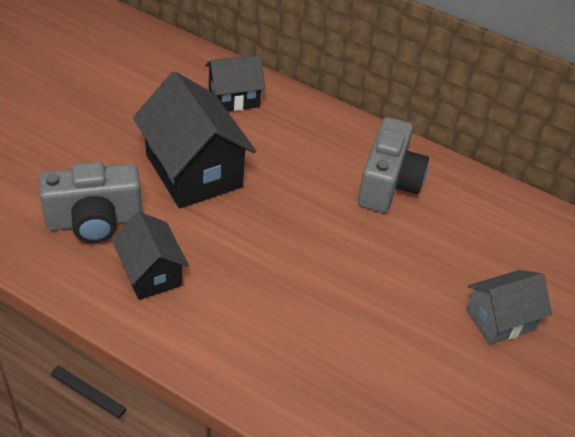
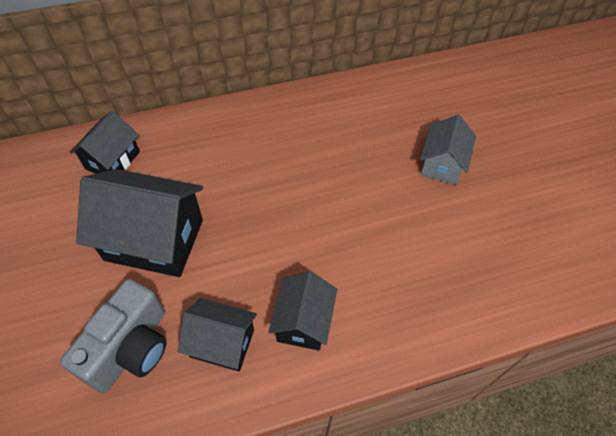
camera: 45 degrees left, 10 degrees up
(221, 314) = (303, 321): none -> black house
(388, 184) = (286, 134): grey camera -> none

